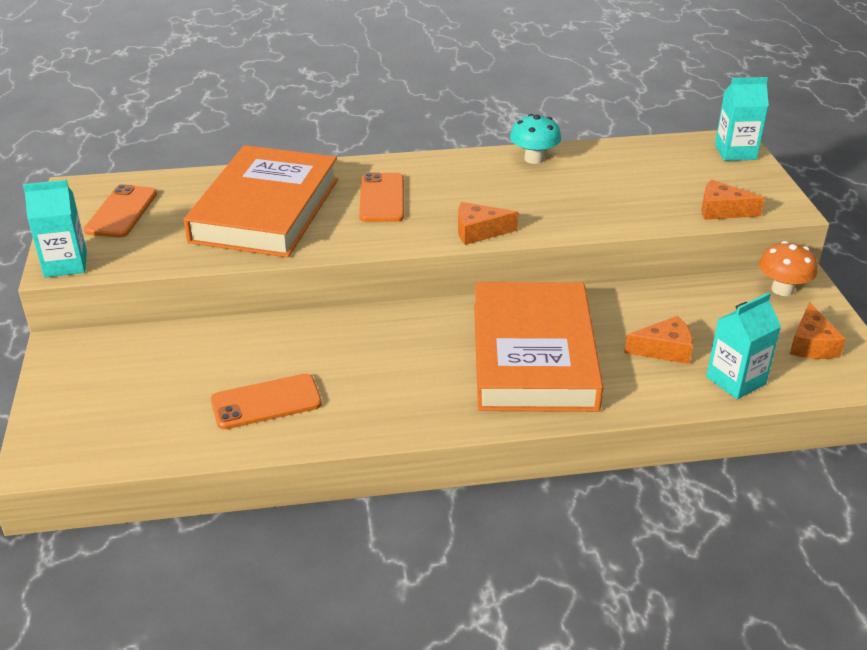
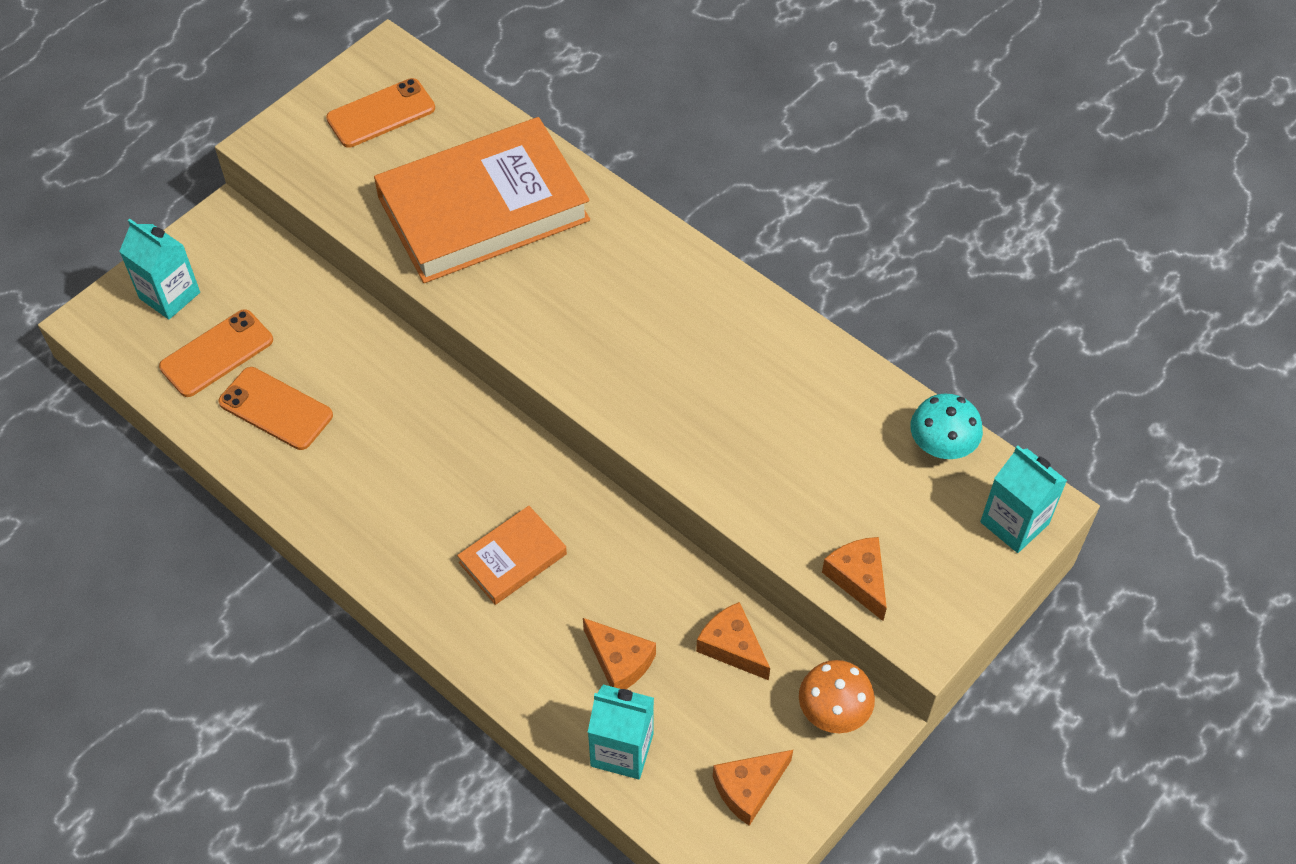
camera: 50 degrees right, 20 degrees up
(65, 264) = (273, 144): turquoise carton -> turquoise carton (169, 295)
(382, 198) = (591, 278): orange phone -> orange phone (217, 354)
(478, 231) = (606, 394): orange cheese -> orange cheese (732, 646)
(533, 355) = (513, 558): orange book -> orange book, size x0.46
(534, 159) = (799, 348): turquoise mushroom -> turquoise mushroom (941, 446)

